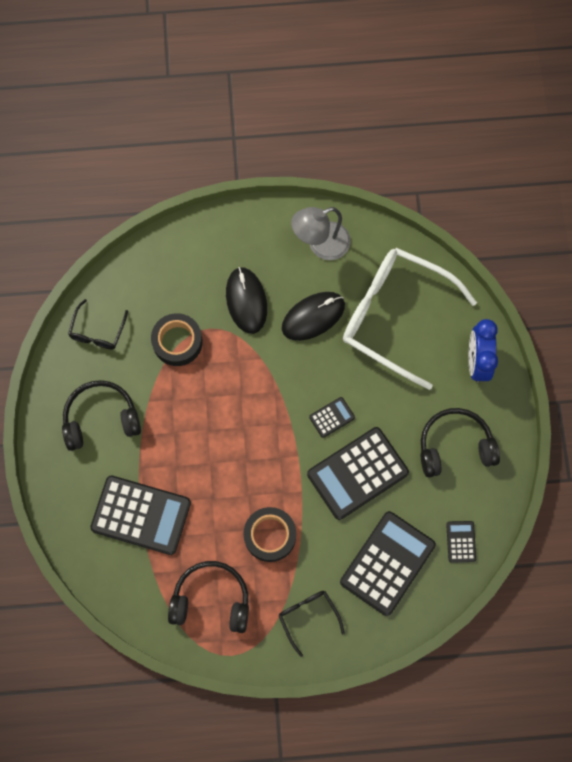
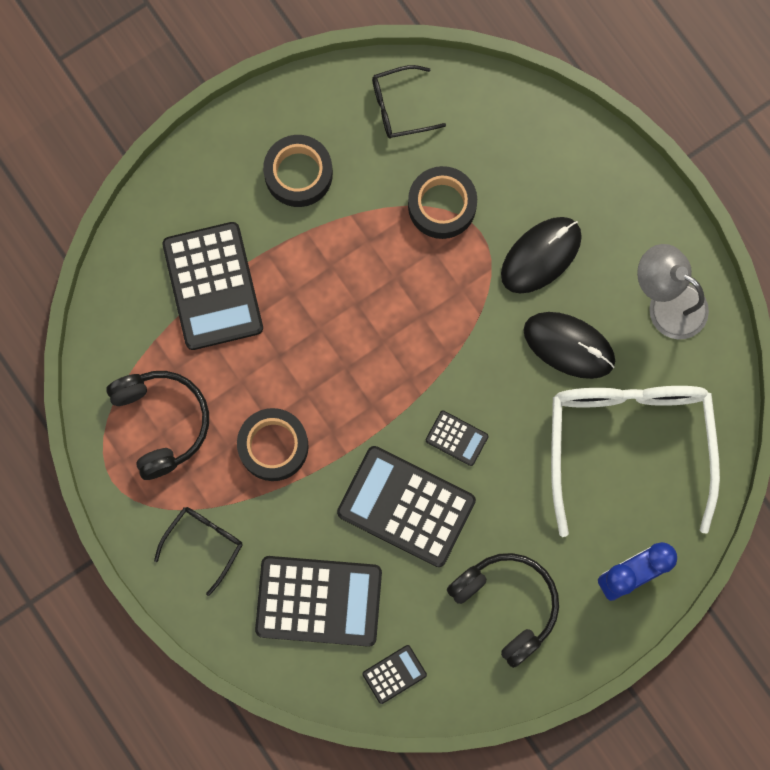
camera: 60 degrees right, 5 degrees up
(101, 418) = (298, 174): black headphones -> black tape

